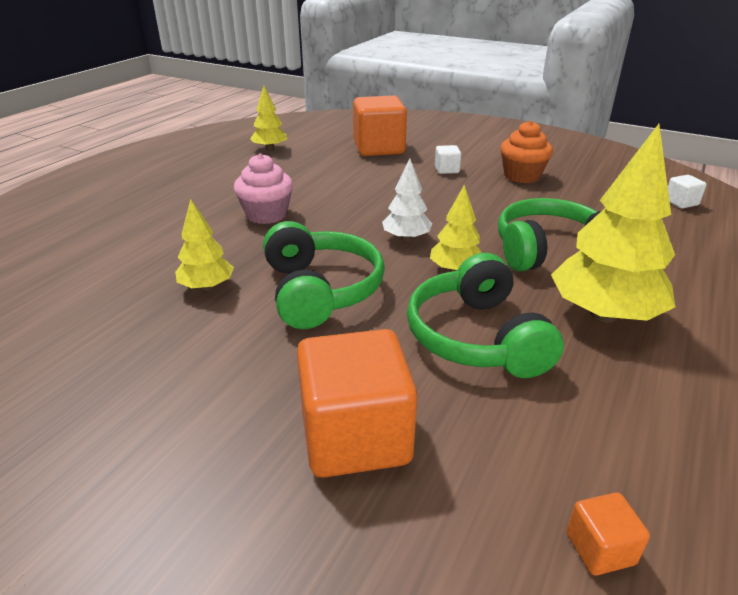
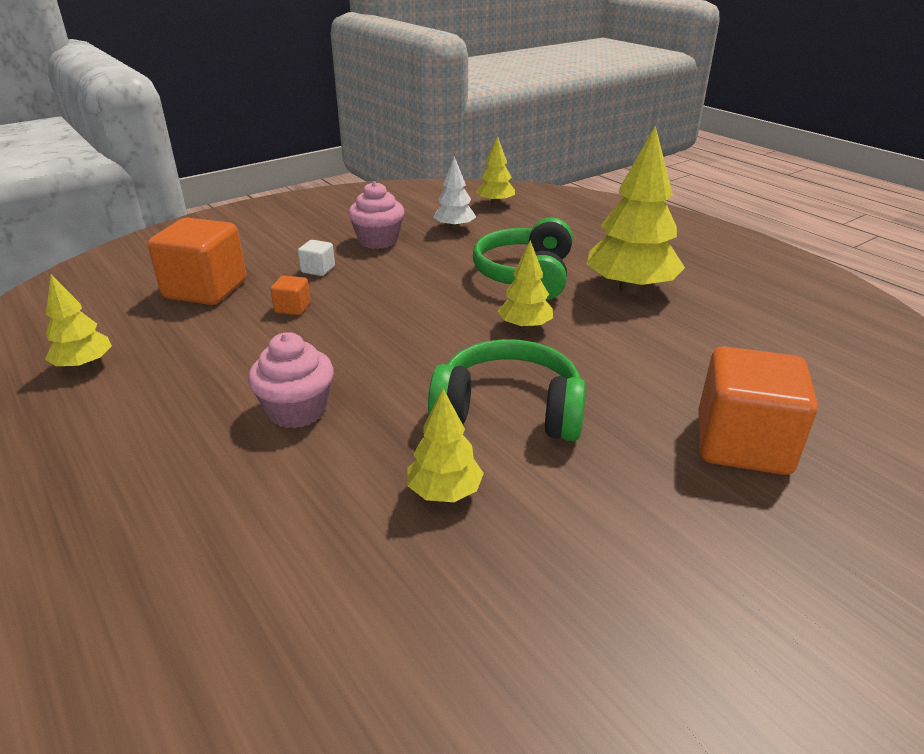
camera: 65 degrees left, 0 degrees up
(406, 238) = (445, 334): white tree -> white tree (454, 228)
(477, 337) = (634, 349): green headphones -> none
(522, 176) = (378, 241): orange cupcake -> pink cupcake
(600, 548) = (861, 376): orange cube -> orange cube (293, 308)
(681, 202) = (495, 203): white cube -> yellow tree

